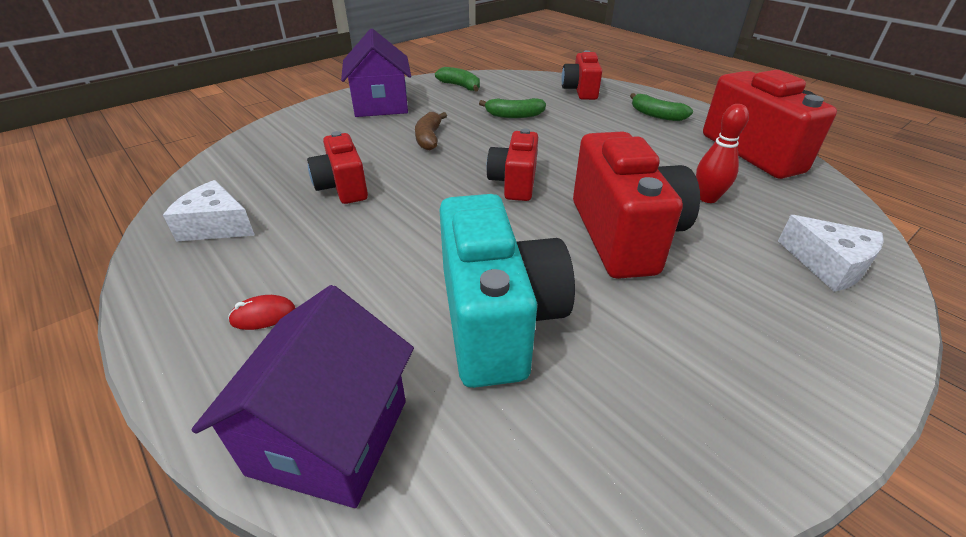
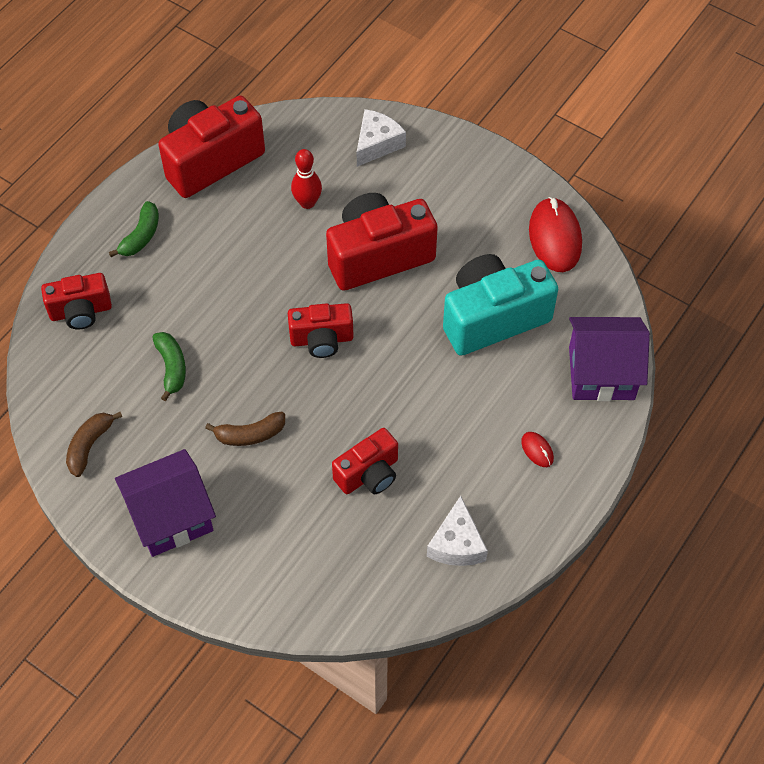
camera: 105 degrees left, 20 degrees up
(460, 86) = (89, 446): green banana -> brown banana
(653, 450) = (555, 237): none -> red mouse

